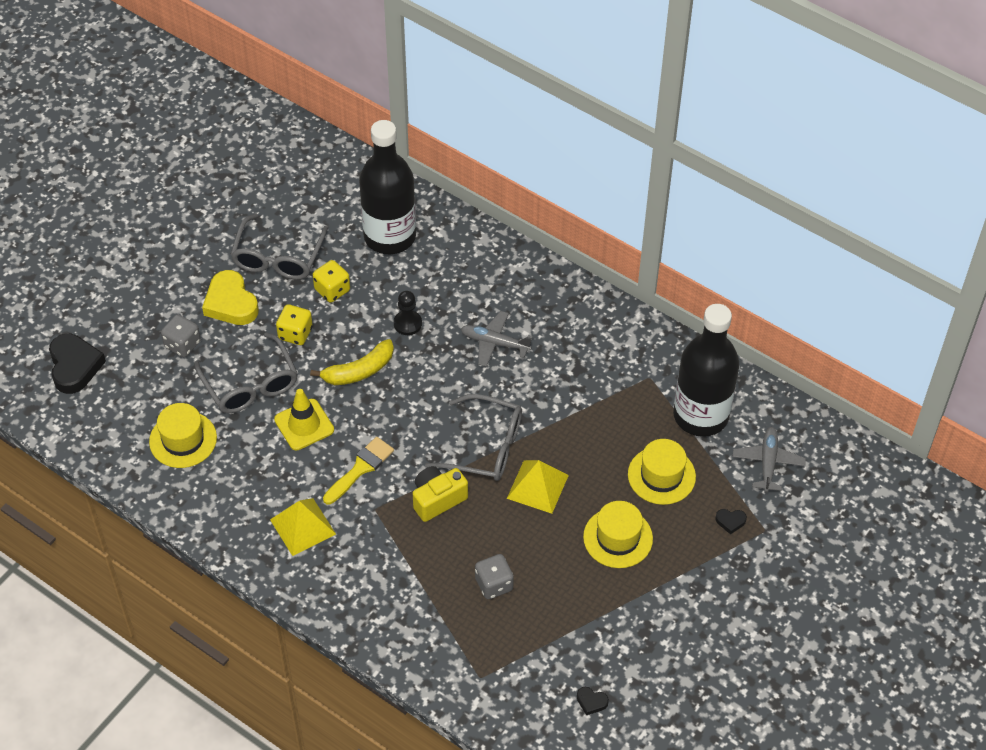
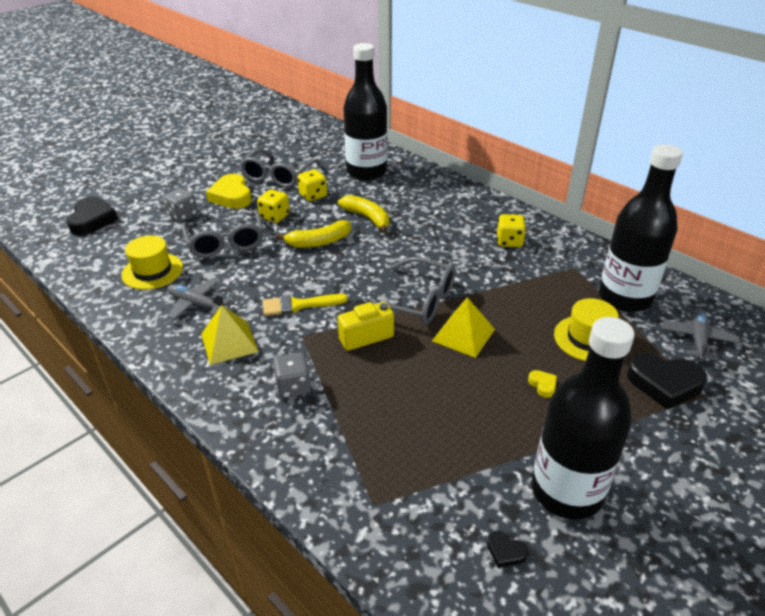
camera: 10 degrees right, 15 degrees down
(304, 425) = (259, 271): yellow traffic cone -> none
(360, 468) = (298, 305): yellow brush -> yellow brush turned 150 degrees counterclockwise
(407, 323) = (367, 218): black pawn -> yellow banana
(494, 343) = (438, 235): grey plane -> grey plane (196, 304)
(494, 584) = (406, 412): grey dice -> grey dice (293, 387)
(576, 344) = (509, 241): none -> yellow dice
(618, 538) = (543, 385): yellow hat -> yellow heart
(639, 643) = (566, 491): none -> black bottle
(730, 521) = (664, 384): black heart -> black heart, size x2.22

